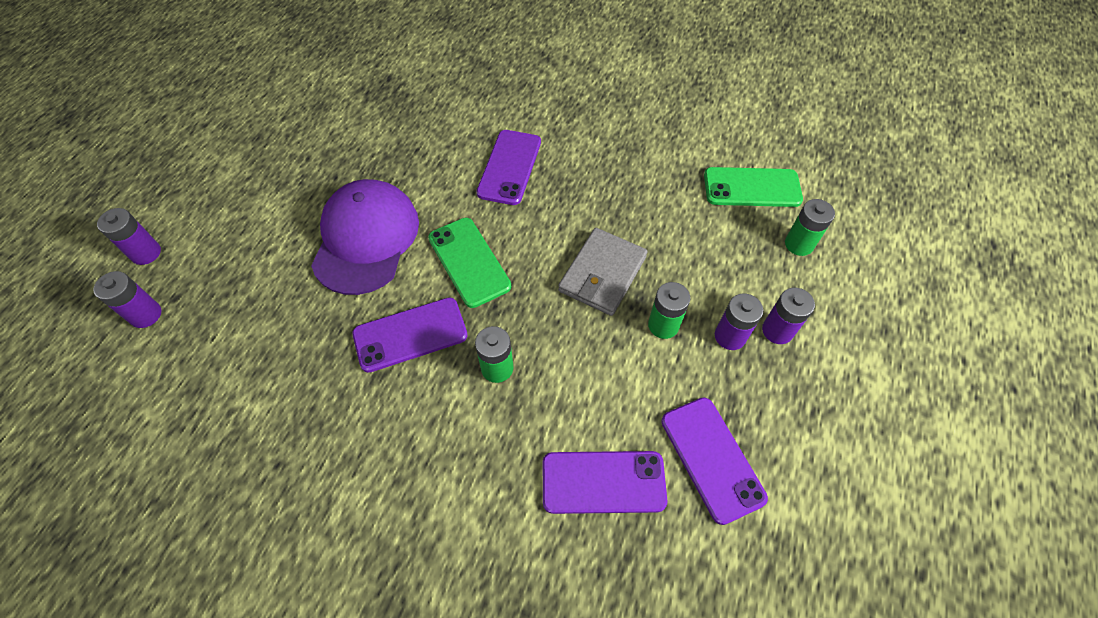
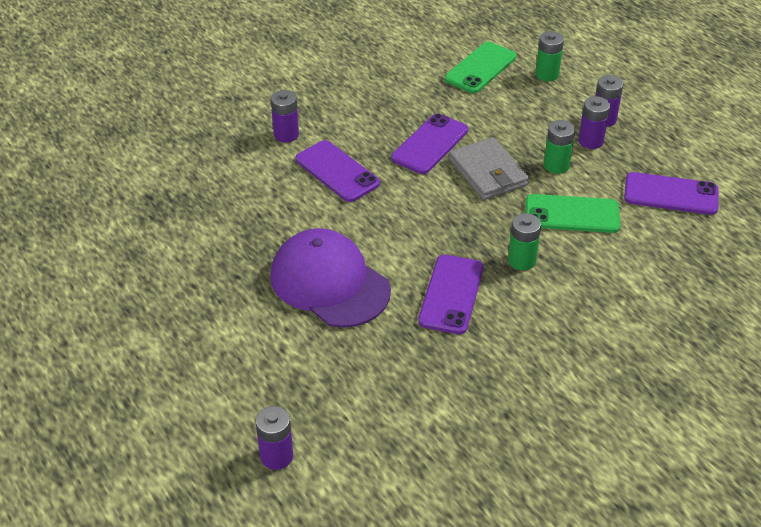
camera: 55 degrees left, 15 degrees down
(146, 253) = (199, 435): purple battery -> purple battery (286, 135)
(469, 262) = (411, 234): green phone -> green phone (572, 214)
(603, 482) = (650, 249): purple phone -> purple phone (430, 144)

